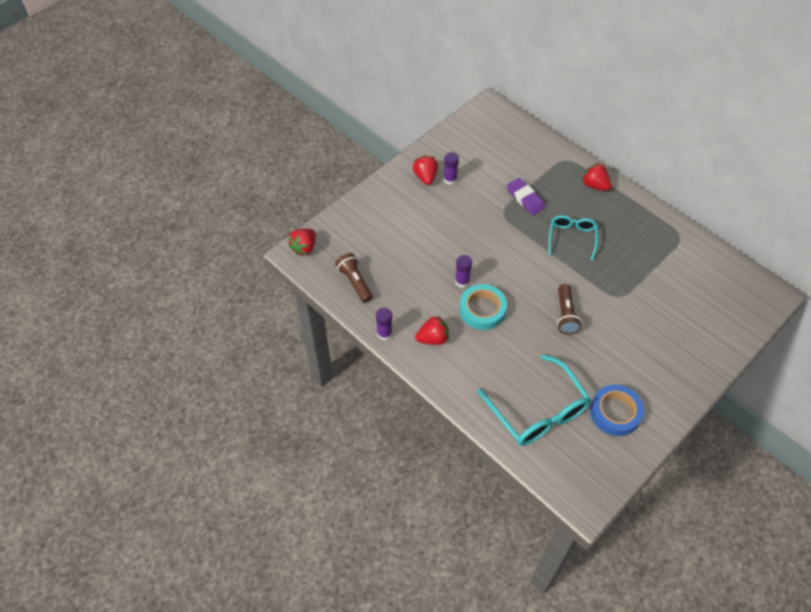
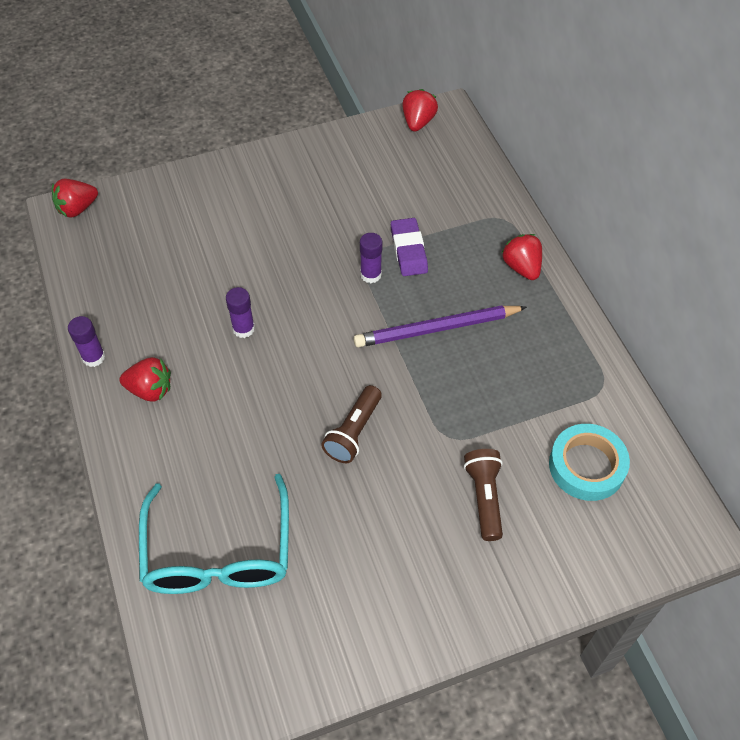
camera: 25 degrees right, 0 degrees up
(355, 282) = (106, 276): brown flashlight -> brown flashlight (484, 497)
(425, 177) = (294, 174): red strawberry -> red strawberry (418, 122)
(450, 179) = (324, 189): purple glue stick -> purple glue stick (371, 274)
(482, 310) = (243, 378): turquoise tape -> turquoise tape (586, 466)
(572, 238) = (437, 328): turquoise glasses -> purple pencil
(615, 412) = (327, 606): blue tape -> none

